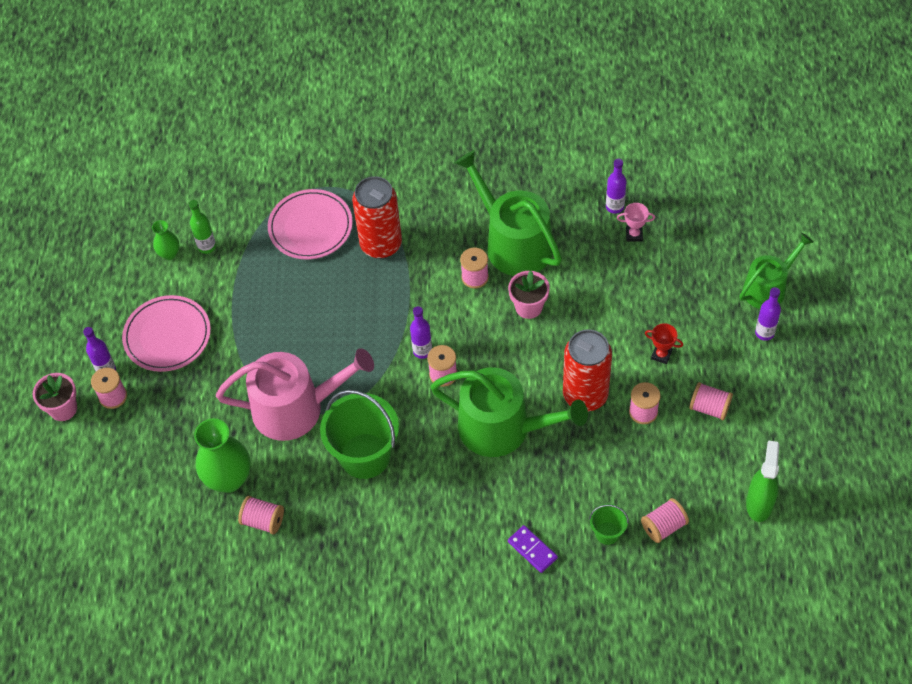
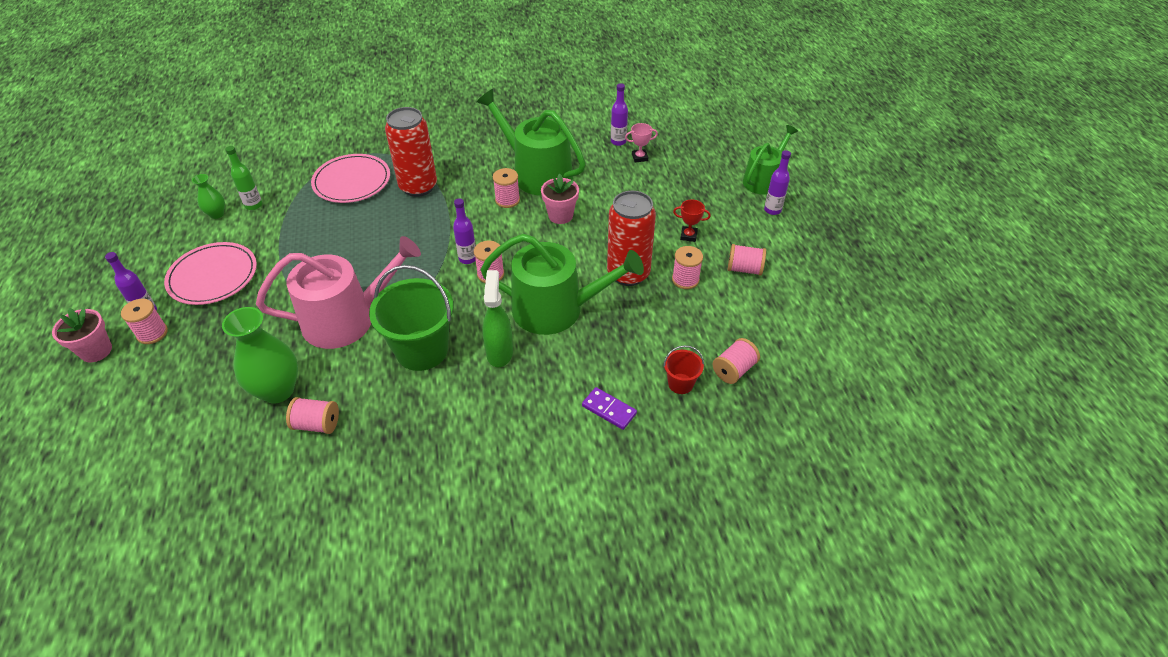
camera: 15 degrees left, 10 degrees down
(607, 533) = (680, 383): green bucket -> red bucket
(759, 503) = (817, 338): green spray bottle -> green spray bottle (499, 352)

